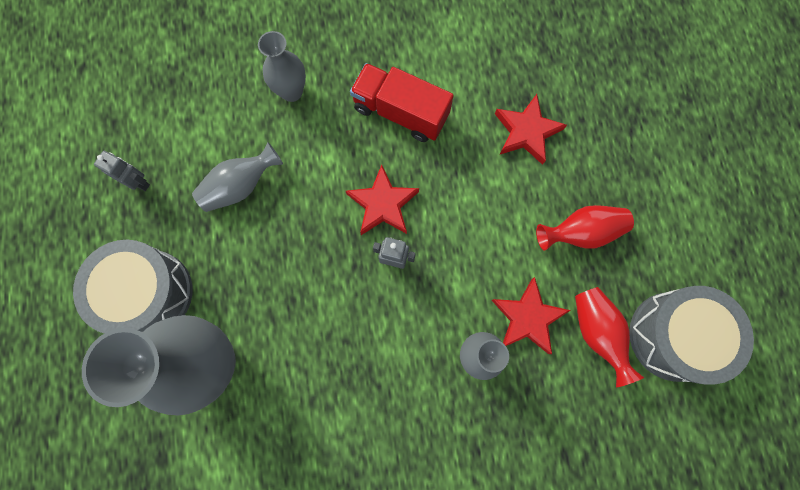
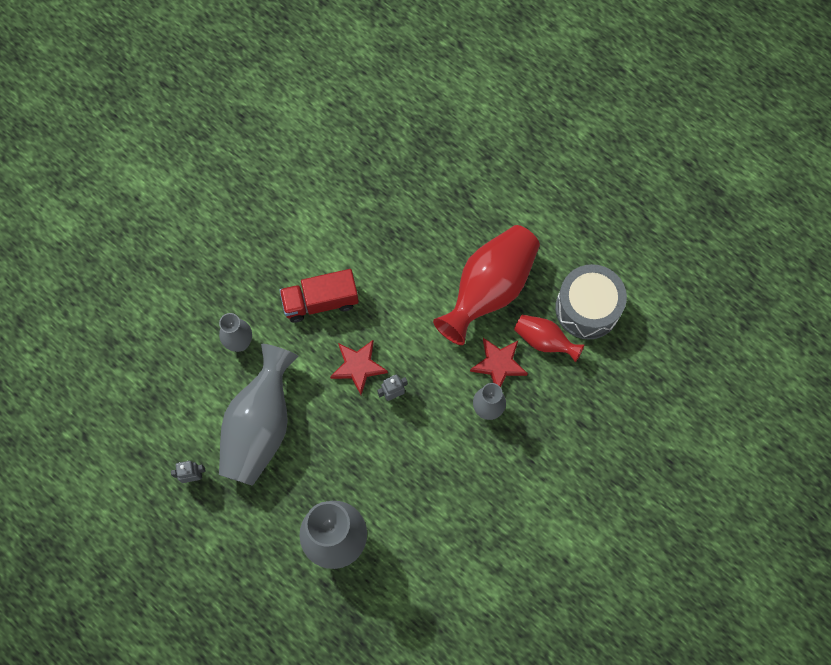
camera: 40 degrees left, 5 degrees down
(149, 293) = (261, 535): grey drum -> none
(240, 186) = (260, 426): grey vase -> grey vase, size x1.92
(526, 132) = (408, 253): red star -> none
(581, 232) = (489, 289): red vase -> red vase, size x1.92

